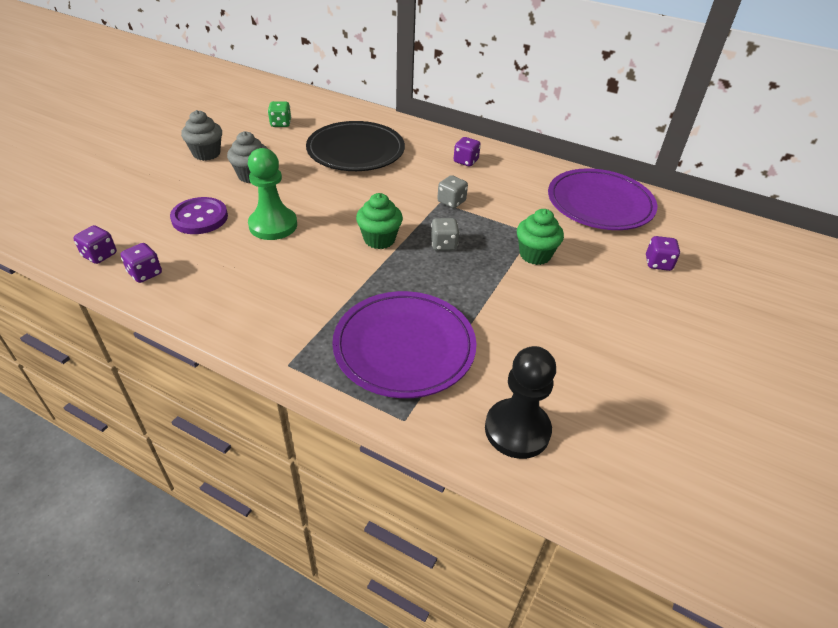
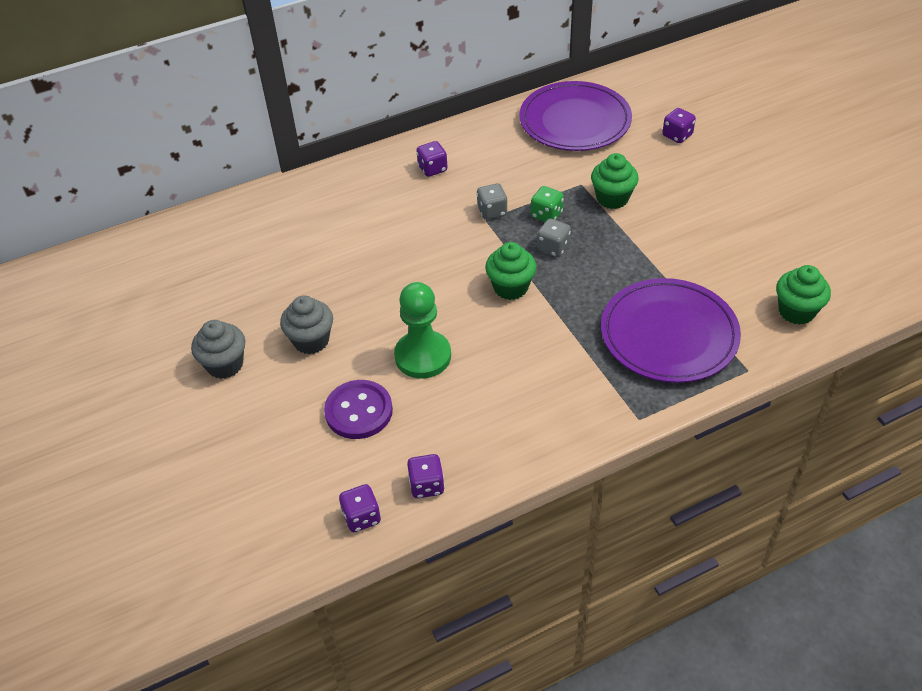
camera: 50 degrees left, 5 degrees up
(280, 124) = (217, 276): green dice -> green dice (546, 215)
(356, 151) = (338, 239): black plate -> none
(517, 430) = (796, 311): black pawn -> green cupcake

